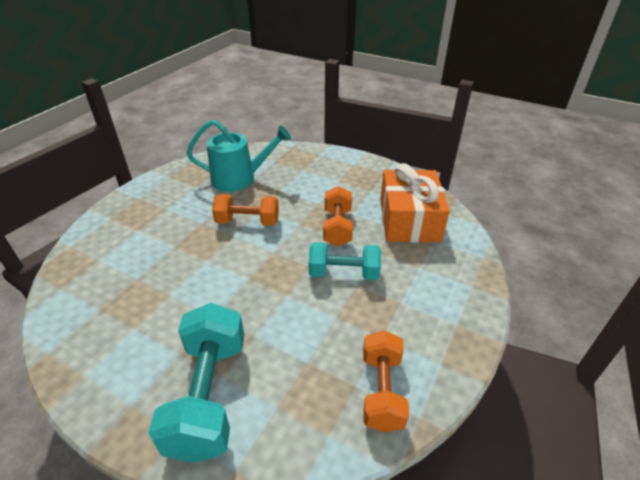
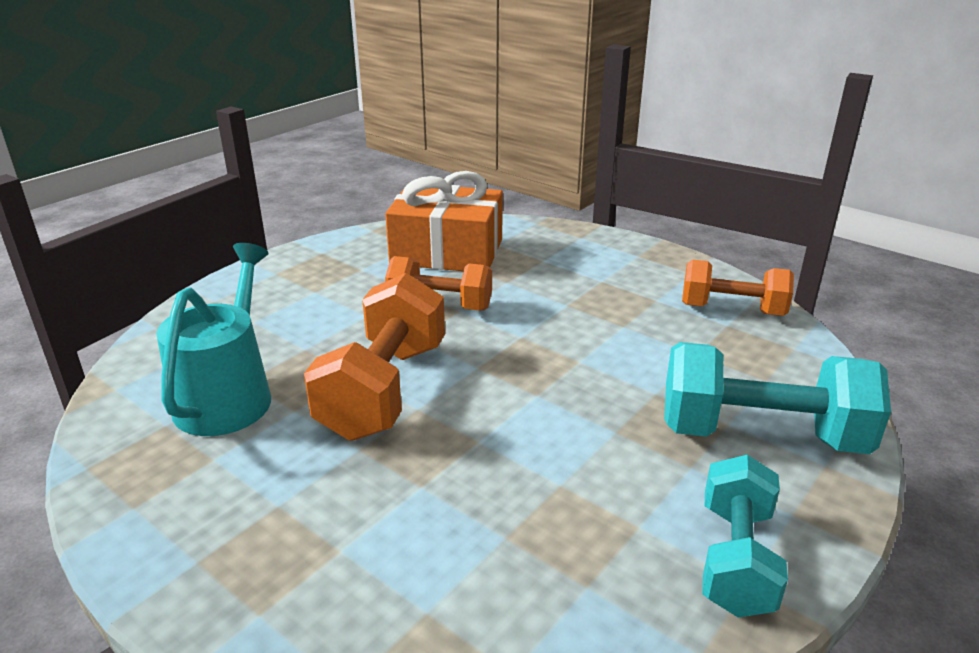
camera: 80 degrees left, 10 degrees down
(248, 221) = (384, 389): orange dumbbell -> orange dumbbell, size x1.52
(344, 273) = (543, 311): turquoise dumbbell -> turquoise dumbbell (735, 559)

